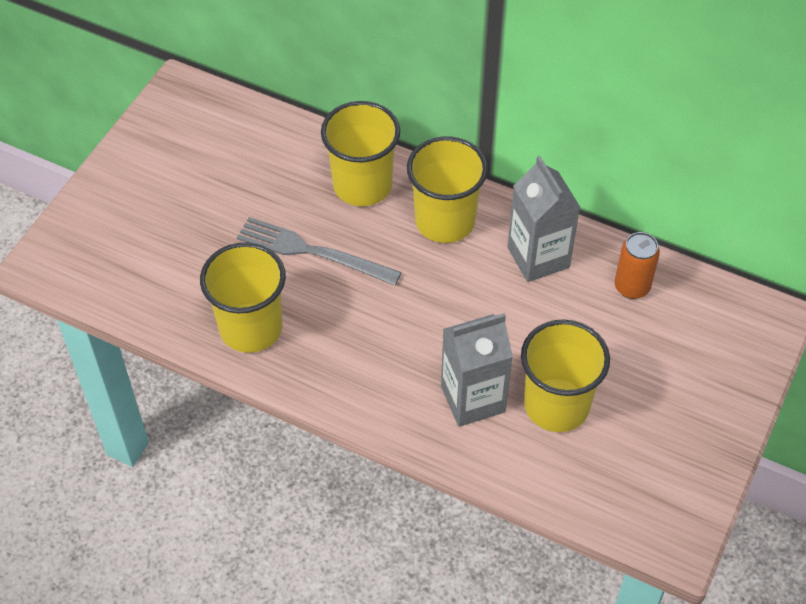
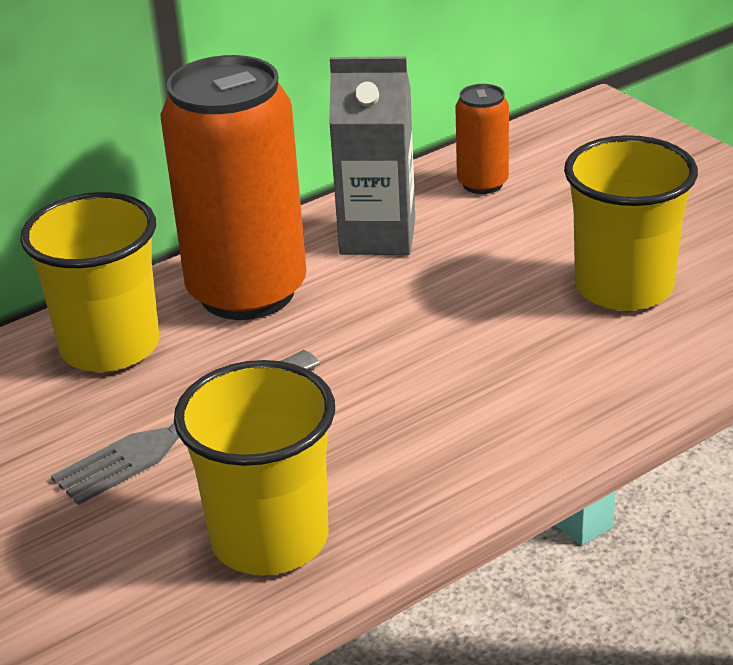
camera: 60 degrees left, 20 degrees down
(445, 221) = (247, 292): yellow cup -> orange can
(473, 399) = (567, 352): grey carton -> none

